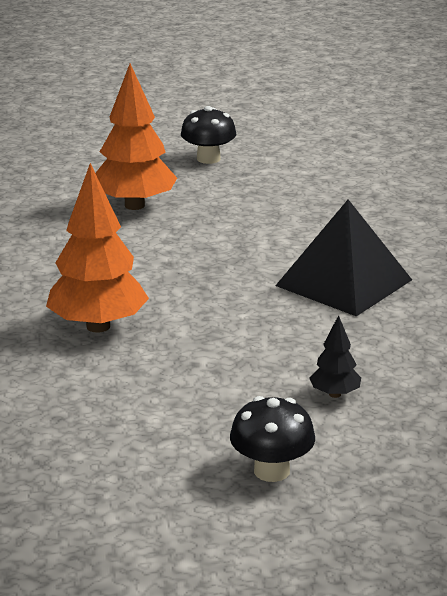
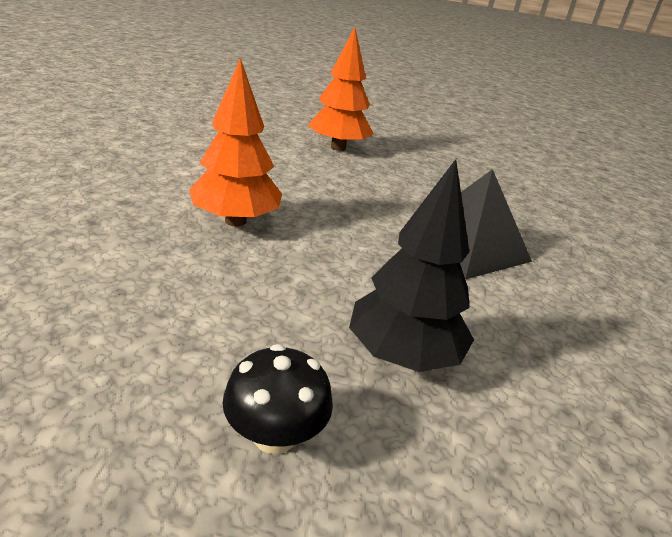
camera: 15 degrees right, 5 degrees up
(208, 159) = (411, 134): black mushroom -> none
(335, 394) = (403, 355): black tree -> black tree, size x2.12

